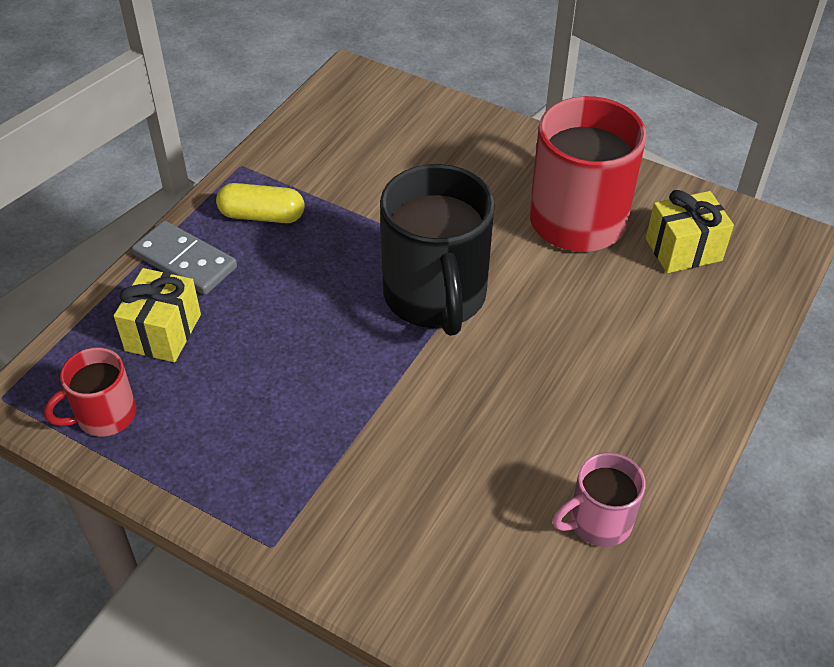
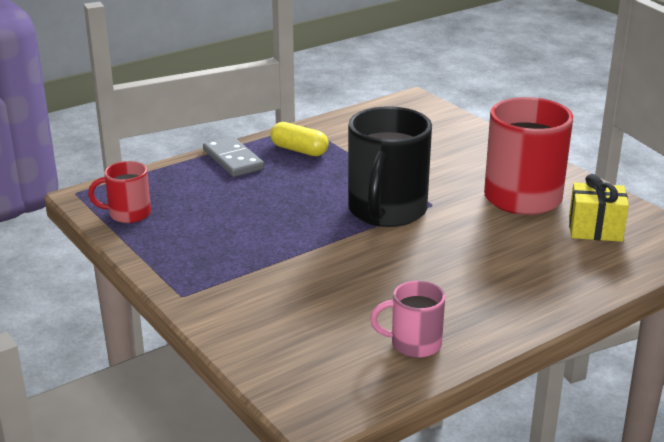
camera: 25 degrees right, 20 degrees down
(163, 332) = (193, 187): yellow gift -> none

